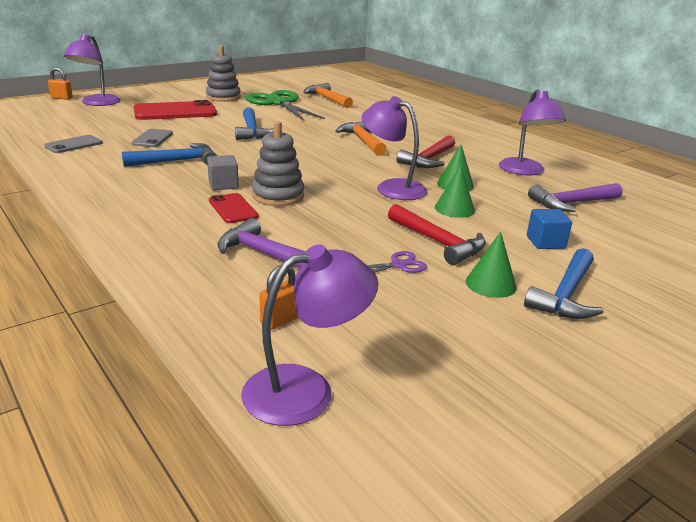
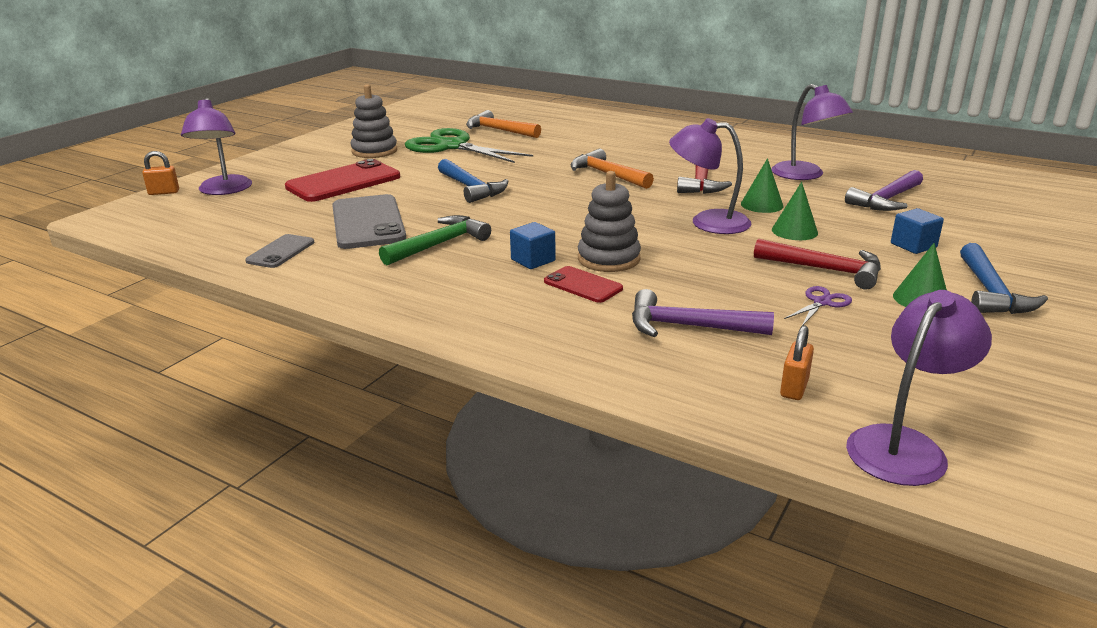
camera: 20 degrees left, 0 degrees up
(152, 139) = (368, 222): grey phone -> grey phone, size x1.86
(177, 161) = (439, 244): blue hammer -> green hammer
(223, 185) = (533, 260): grey cube -> blue cube

